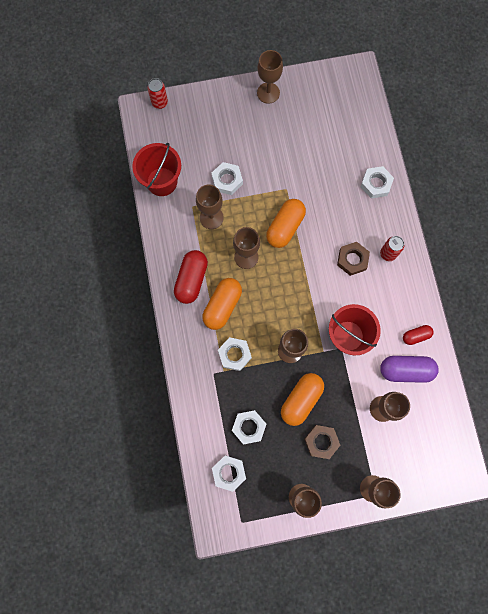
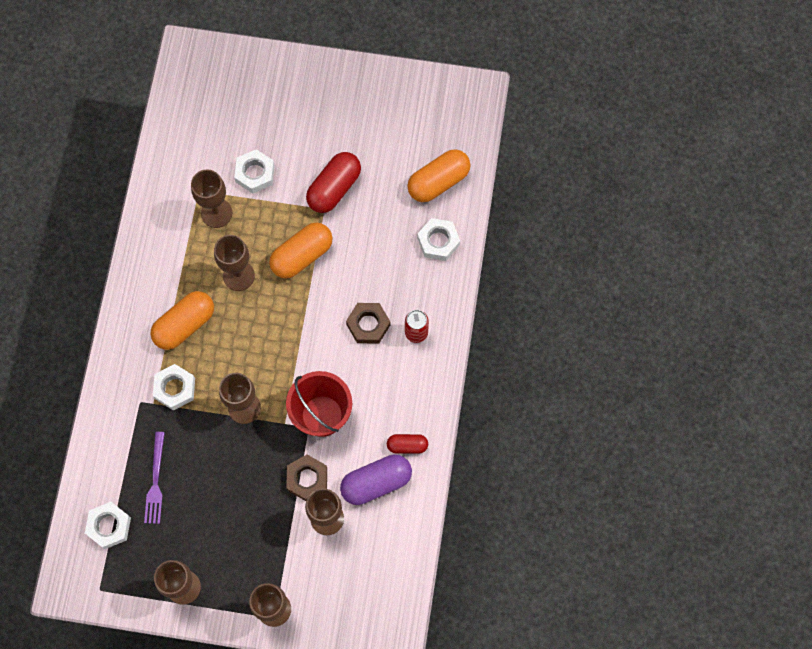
camera: 20 degrees right, 5 degrees down
(159, 102) = (212, 50): red can -> none
(162, 182) = (174, 148): red bucket -> none
(191, 280) = (160, 280): red capsule -> red capsule (334, 188)
(249, 427) = (155, 481): white nut -> purple fork
(268, 93) = (351, 82): brown goblet -> none
(301, 400) = (232, 472): orange capsule -> orange capsule (438, 182)
(321, 442) = (235, 530): brown nut -> brown nut (307, 479)
(405, 370) = (376, 483): purple capsule -> purple capsule turned 45 degrees counterclockwise

